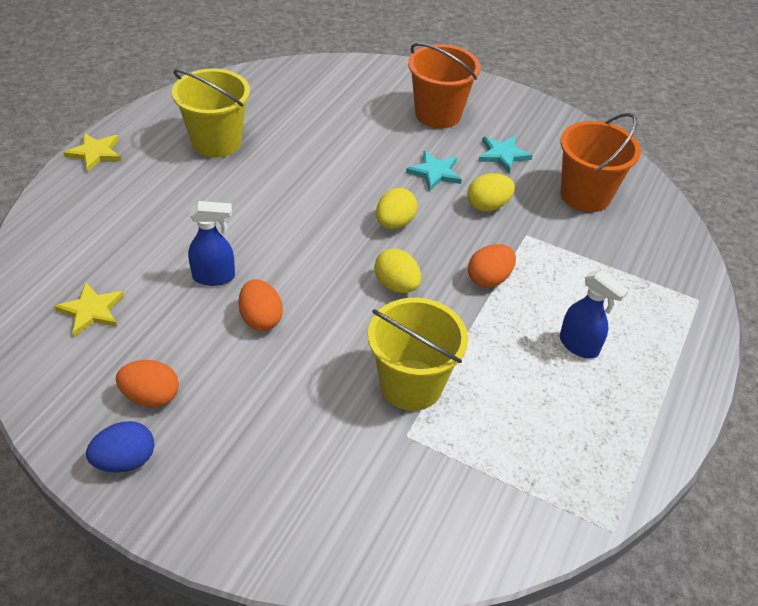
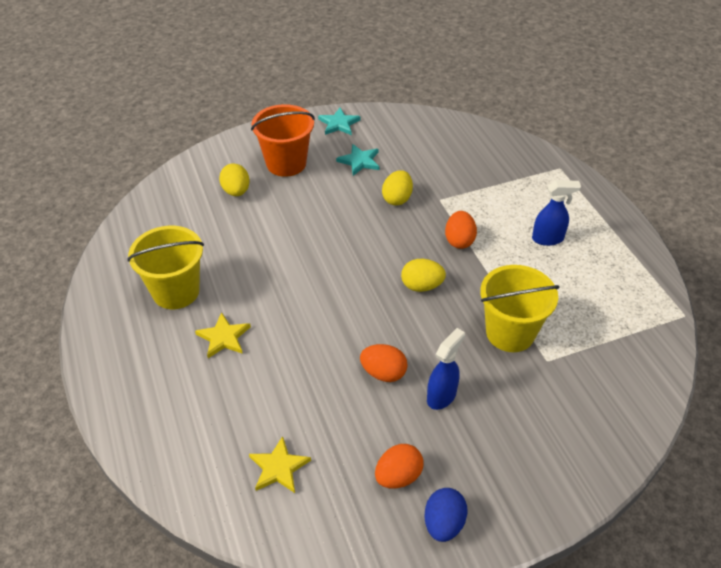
camera: 45 degrees left, 0 degrees up
(95, 153) = (100, 370): yellow star -> yellow star (223, 337)
(214, 277) = (318, 375): blue spray bottle -> blue spray bottle (441, 396)
(394, 223) = (365, 251): yellow egg -> yellow egg (236, 191)
(435, 172) = (340, 202): turquoise star -> turquoise star (339, 124)
(585, 195) = (434, 152): orange bucket -> none

